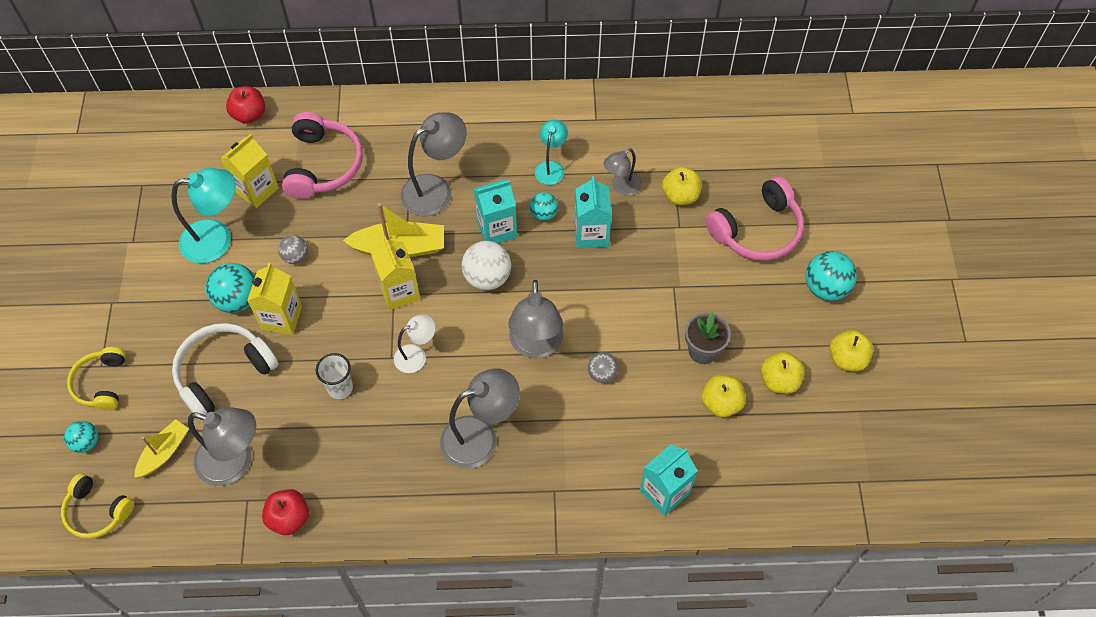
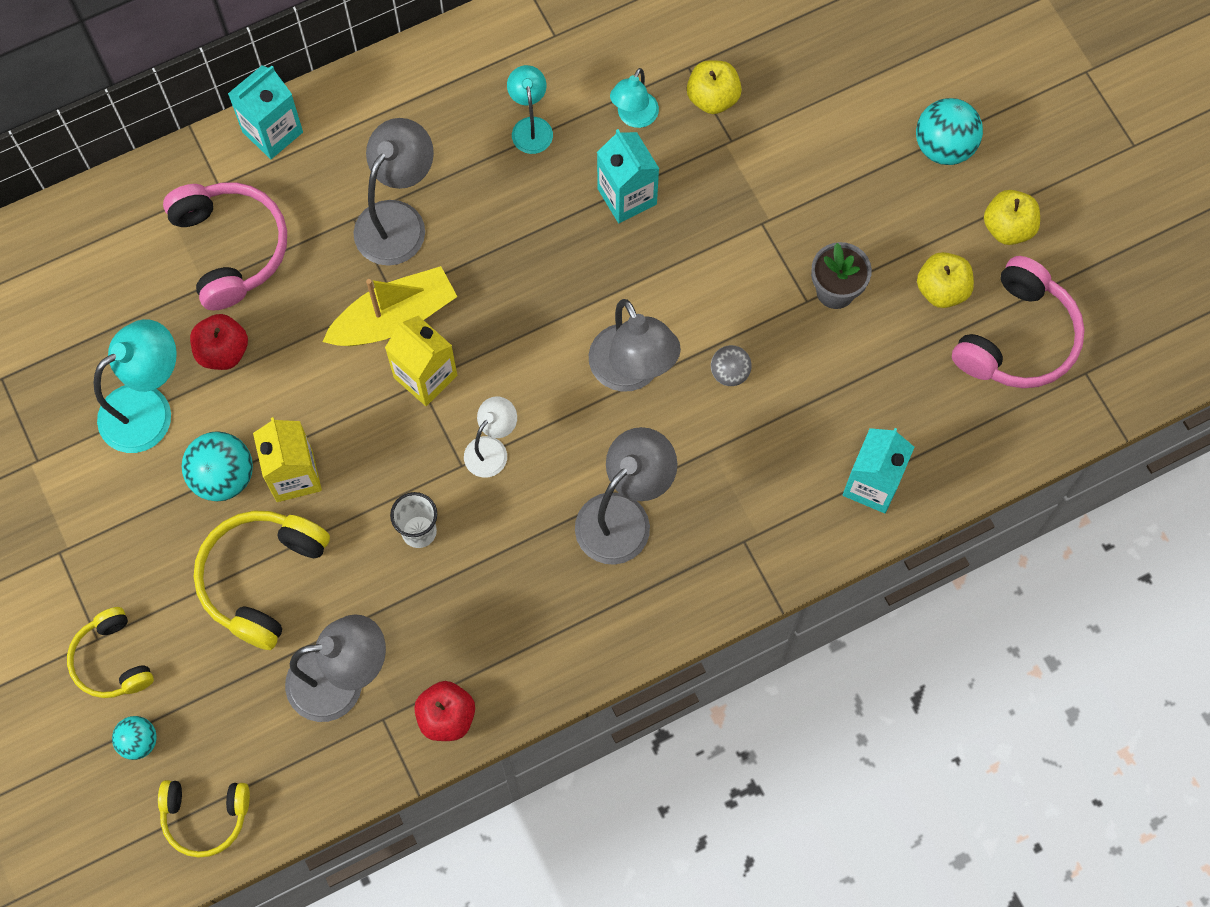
camera: 25 degrees left, 10 degrees up
(164, 452) = (245, 708): yellow boat -> none
(224, 373) = (262, 578): white headphones -> yellow headphones
(249, 115) = (90, 219): red apple -> red apple (223, 351)
(256, 190) = (161, 319): yellow carton -> none
(296, 257) = (266, 388): grey ball -> none
(487, 277) = (526, 310): white ball -> none
(497, 229) = (505, 240): turquoise carton -> turquoise carton (272, 132)
(543, 214) = (554, 195): turquoise ball -> none
(621, 187) = (634, 117): grey lamp -> turquoise lamp
(721, 403) = (887, 347): yellow apple -> none
(757, 230) = (828, 105): pink headphones -> pink headphones (1017, 338)

